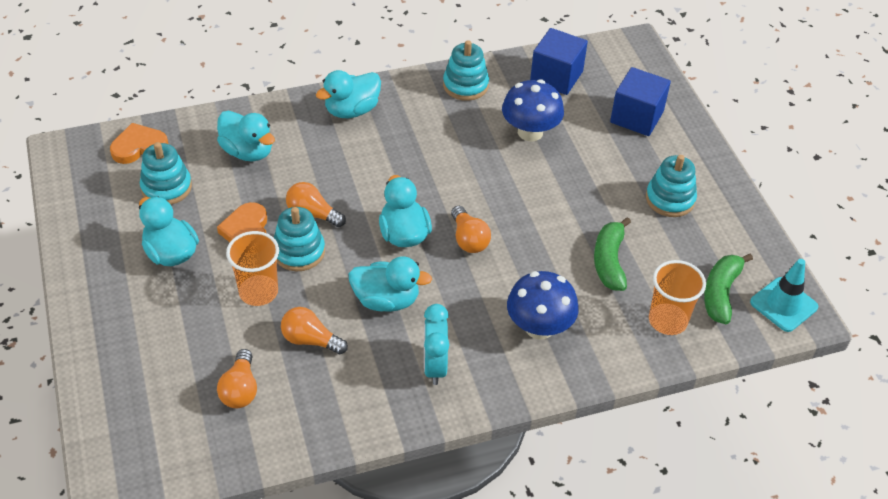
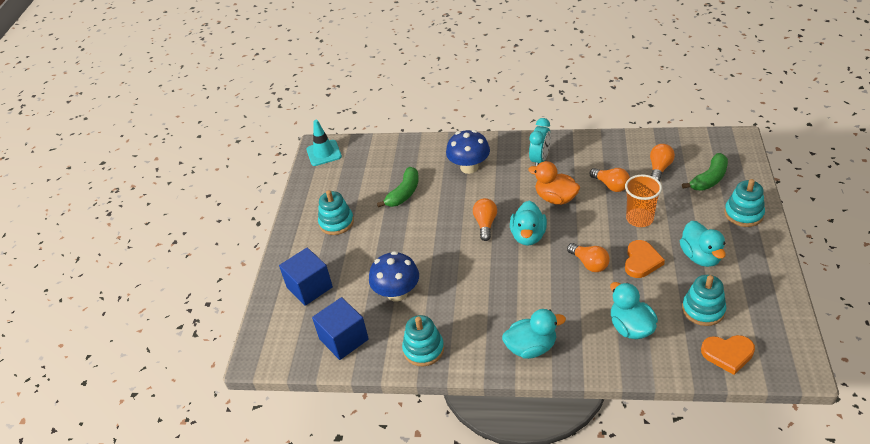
camera: 150 degrees left, 5 degrees down
(299, 251) = (606, 239): turquoise stacking toy -> turquoise stacking toy (743, 214)
(386, 300) = (555, 198): turquoise duck -> orange duck
(667, 321) = (394, 157): orange cup -> none
(721, 293) = (353, 165): green banana -> green banana (709, 179)

